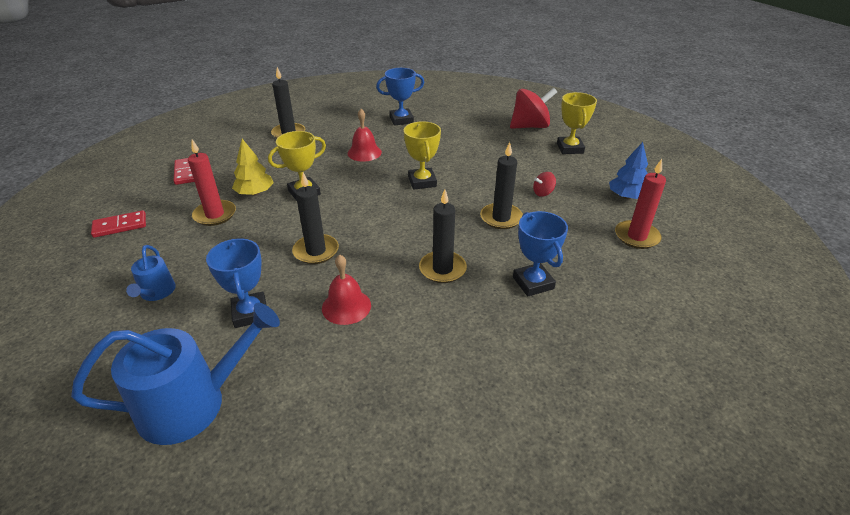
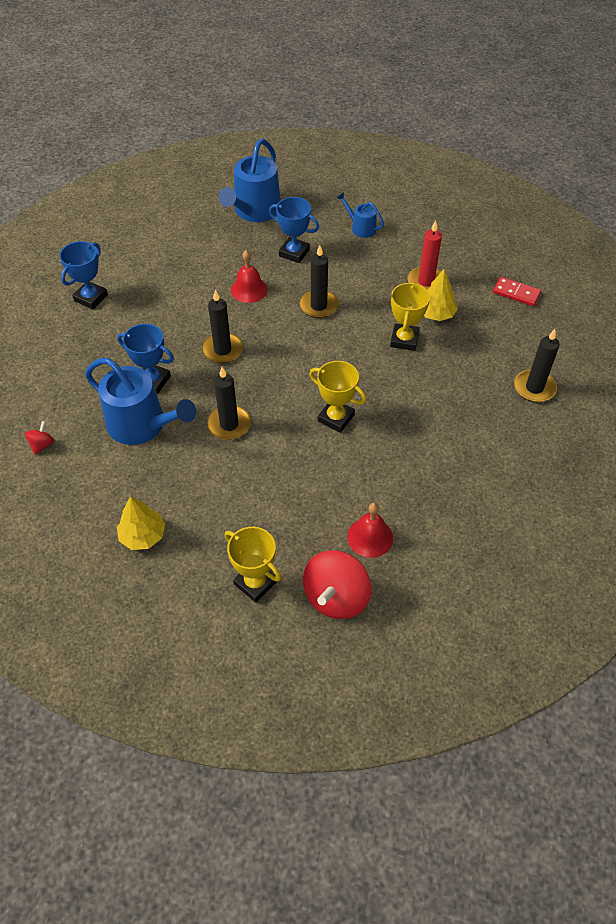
camera: 135 degrees right, 15 degrees up
(120, 226) = (462, 237): red domino -> none
(364, 152) = (432, 416): red bell -> red bell (370, 537)
(401, 120) = (476, 493): blue trophy -> blue trophy (91, 298)
(543, 193) = (222, 482): red spinning top -> red spinning top (42, 445)
(573, 256) = (142, 425): none -> blue watering can
(626, 196) = (143, 535): blue tree -> yellow tree
(636, 237) = (105, 483): red candle -> none

